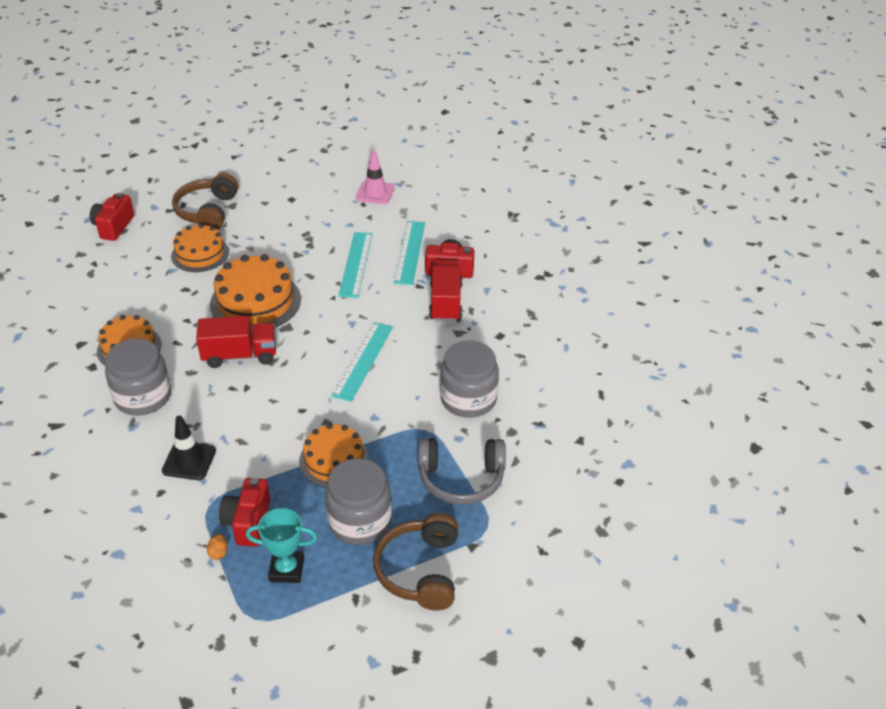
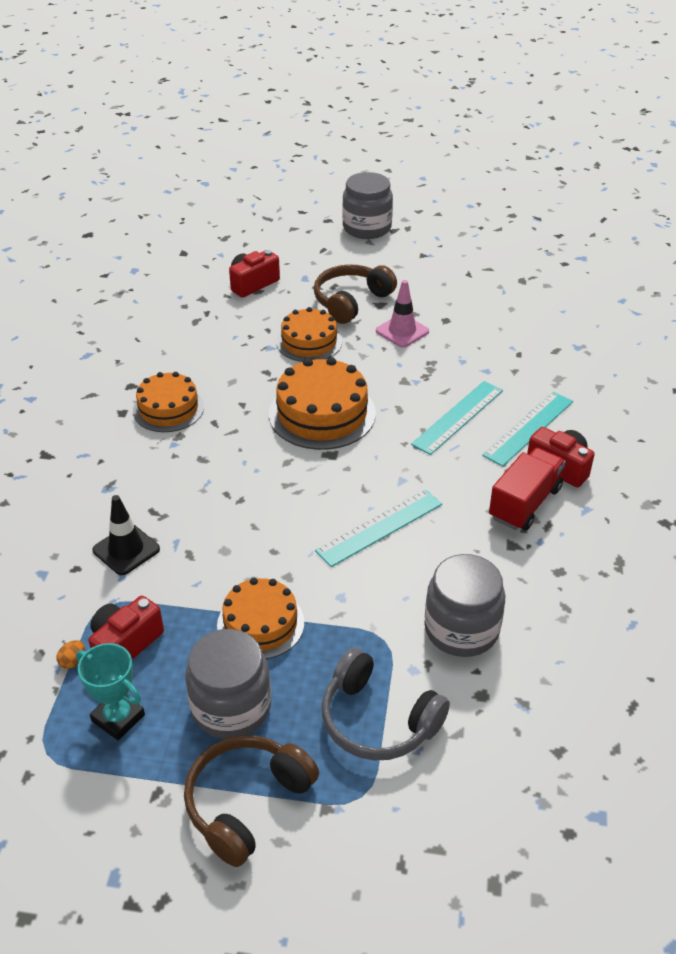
camera: 35 degrees right, 0 degrees up
(143, 397) = (140, 463): grey jar -> grey jar (367, 228)
(240, 355) = (261, 463): red truck -> none
(375, 193) = (542, 347): pink traffic cone -> pink traffic cone (402, 331)

